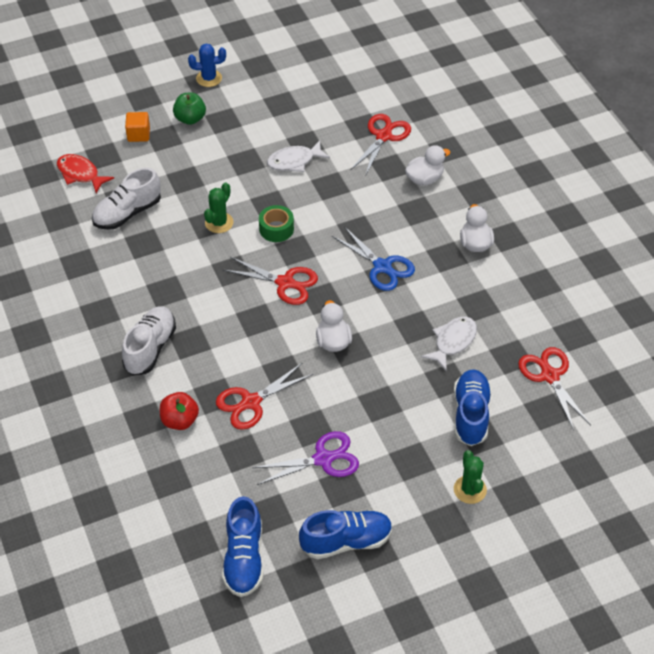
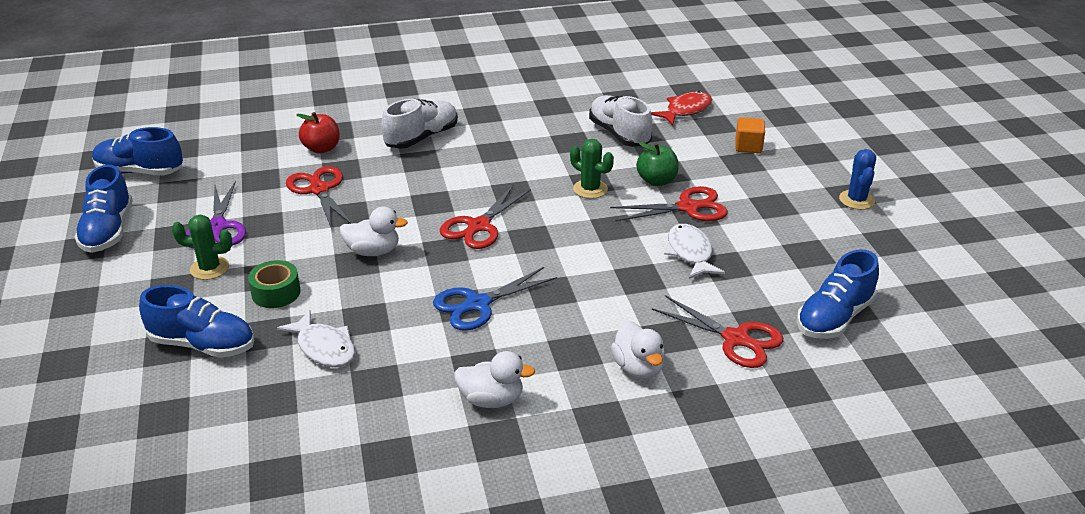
camera: 100 degrees right, 15 degrees down
(150, 348) = (422, 138): white shoe -> white shoe turned 75 degrees counterclockwise
(190, 119) = (776, 182): green apple -> green apple (656, 181)
(276, 229) = (569, 228): green tape -> green tape (276, 293)
(350, 93) = (834, 318): none -> blue shoe
(470, 490) = (100, 326): green cactus -> green cactus (209, 268)
(550, 376) = (216, 432): red scissors -> red scissors (688, 207)

